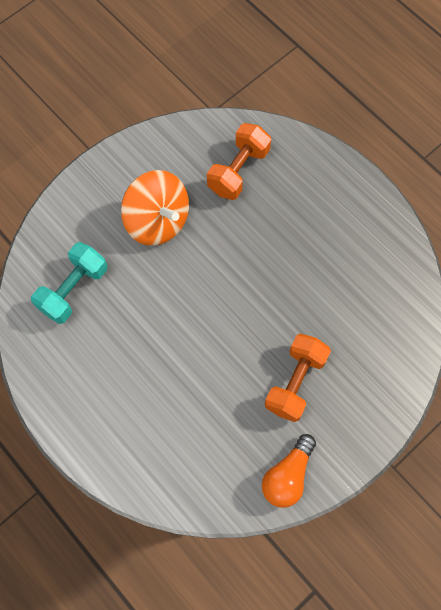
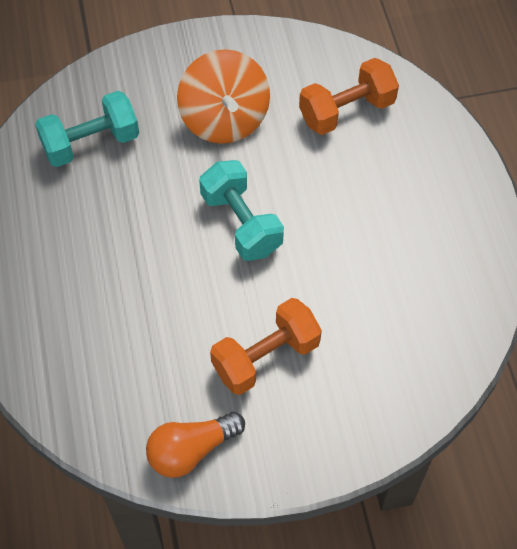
camera: 30 degrees right, 10 degrees down
(219, 293) = (241, 223): none -> turquoise dumbbell

